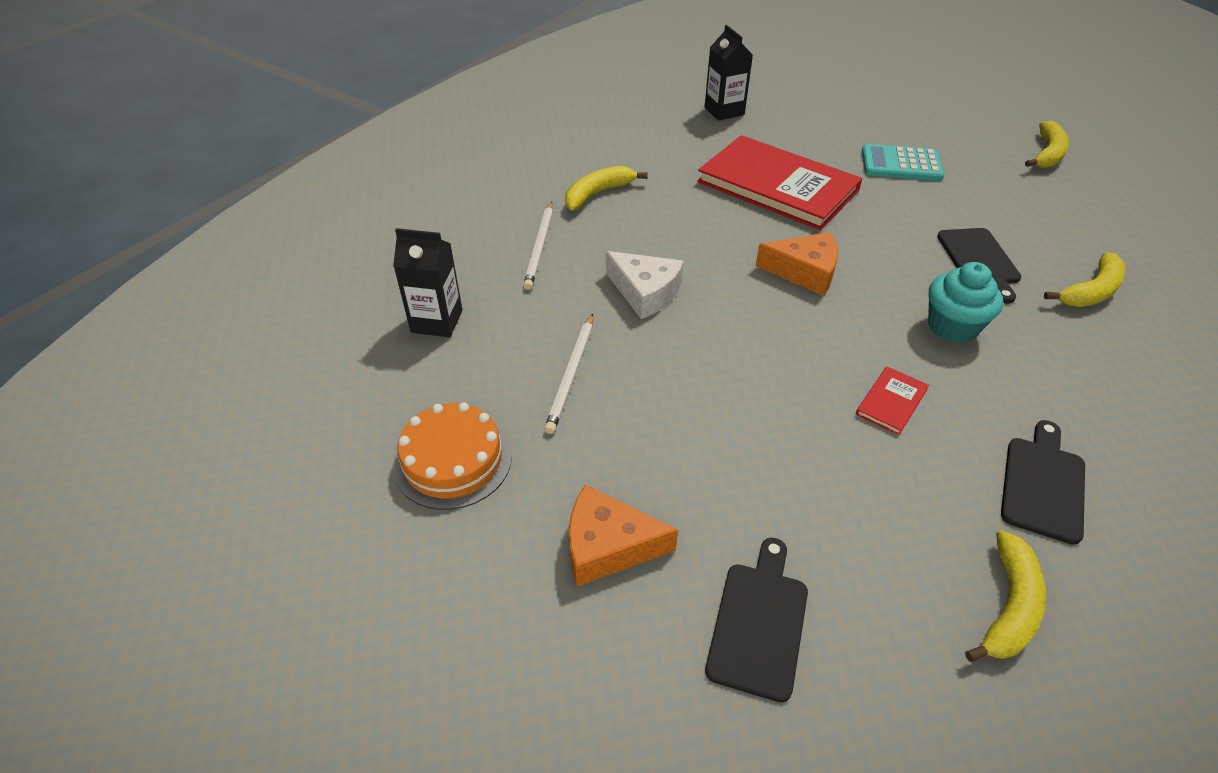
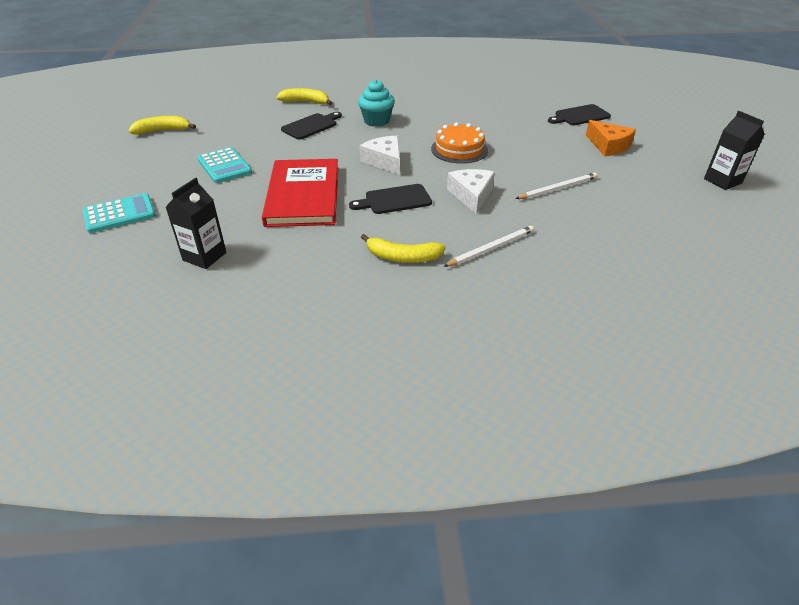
camera: 130 degrees left, 5 degrees down
(437, 321) = (603, 246): black carton -> black carton (722, 181)
(453, 460) = (648, 191): orange cake -> orange cake (459, 149)
(804, 272) = (385, 161): orange cheese -> white cheese
(844, 94) = (120, 214): none -> turquoise calculator
(891, 402) = (446, 121): red book -> none
(1008, 606) = (504, 89): yellow banana -> none
(1043, 484) = (444, 92): black cutting board -> black cutting board (395, 200)

